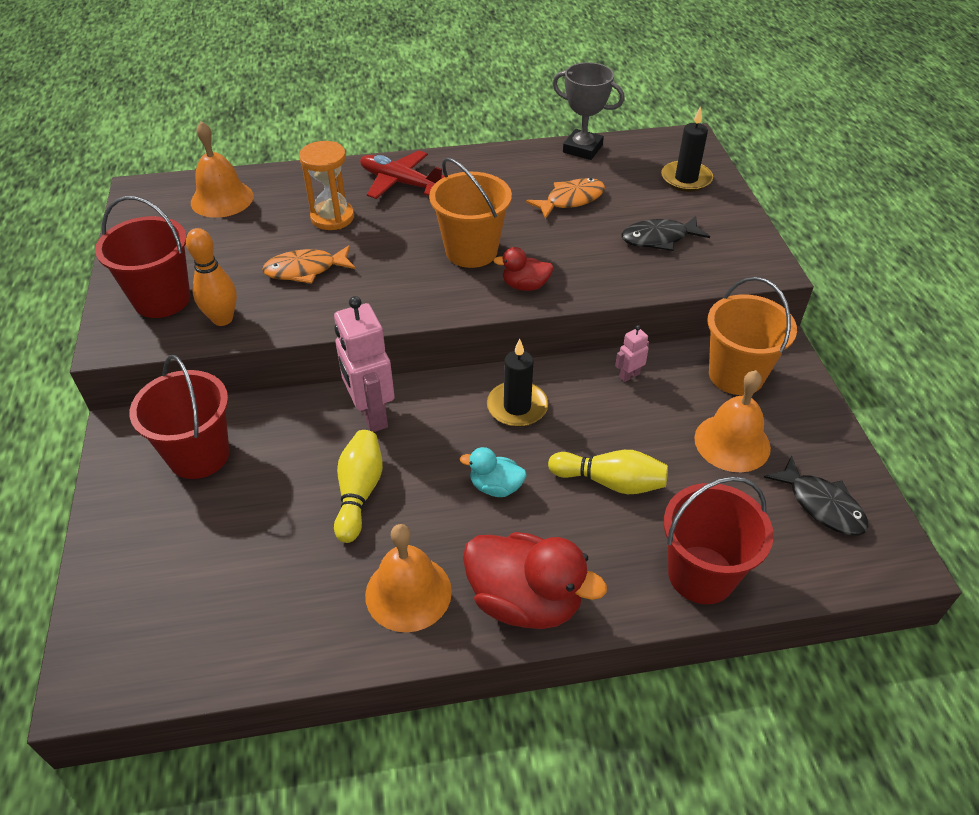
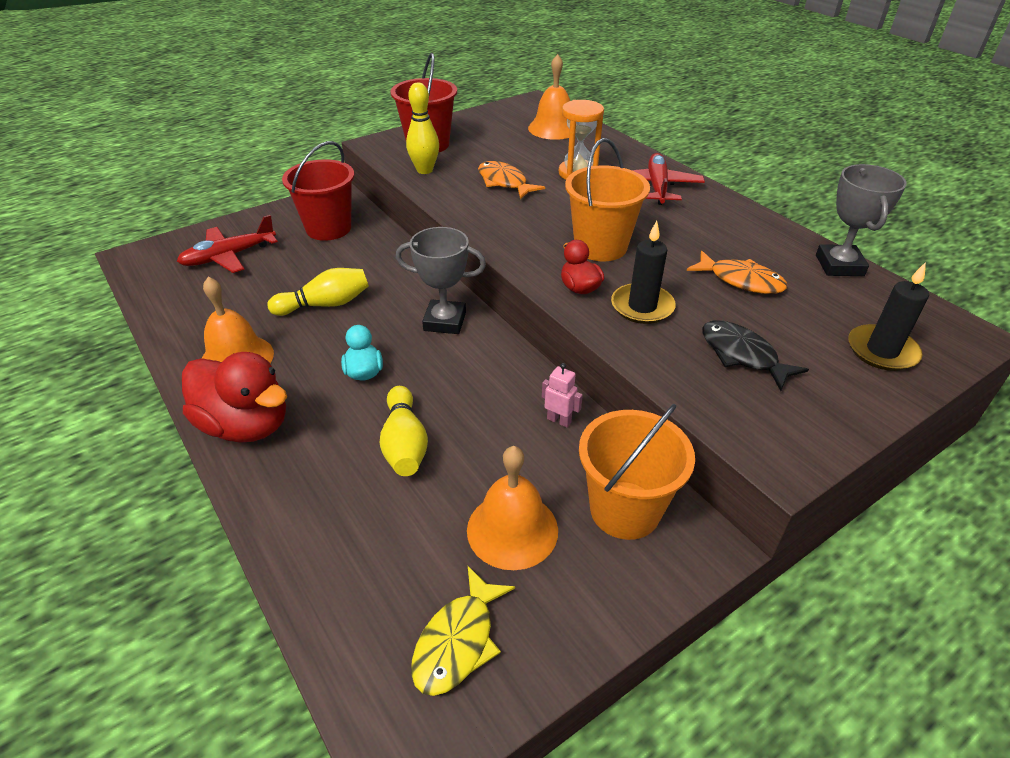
camera: 65 degrees right, 5 degrees down
(181, 569) = (229, 256): none -> red plane
(222, 319) = (424, 170): orange bowling pin -> yellow bowling pin
(371, 414) = (408, 284): pink robot -> none
(453, 405) = (445, 321): none -> grey trophy
(517, 407) = (466, 357): black candle -> black candle (642, 306)
(525, 600) = (246, 425): red duck -> red duck turned 60 degrees counterclockwise
(701, 574) = (313, 543): red bucket -> none
(821, 505) = (458, 641): black fish -> yellow fish

